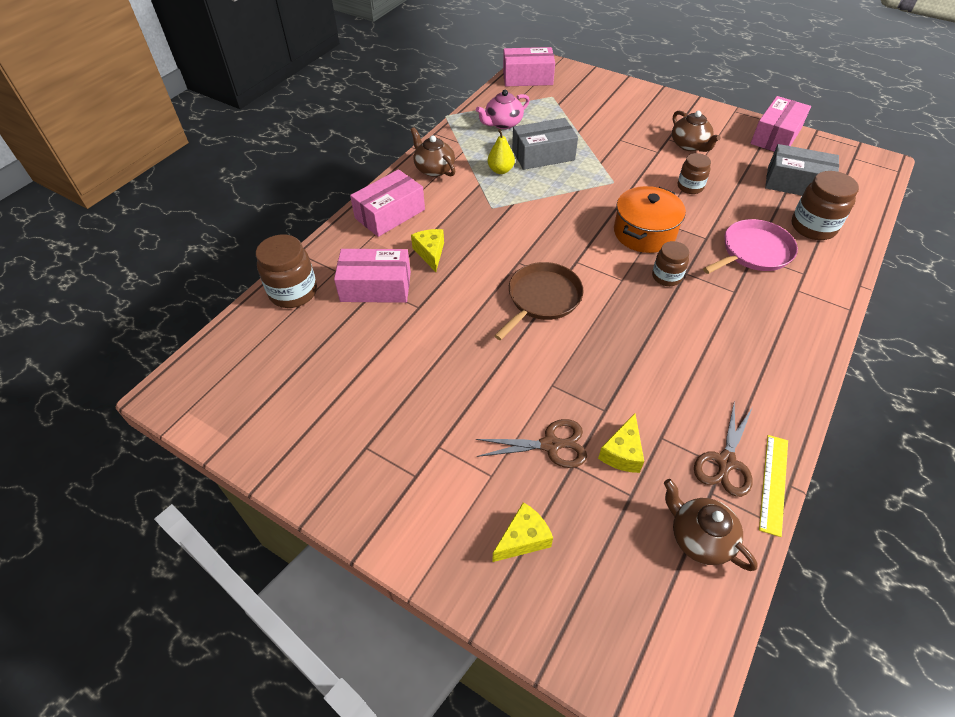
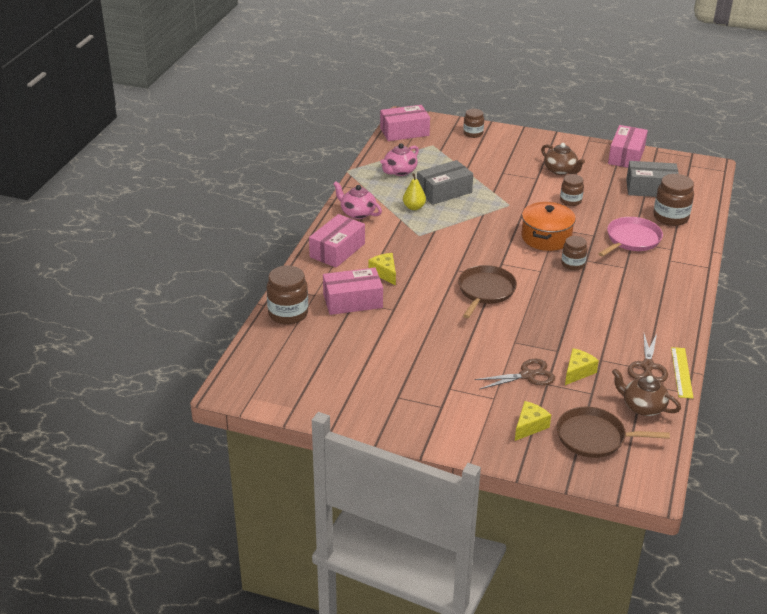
camera: 15 degrees left, 15 degrees down
(434, 169) = (357, 213): brown teapot -> pink teapot
(602, 88) = (473, 133): none -> brown jar
(611, 582) = (594, 437): none -> brown pan
(622, 453) = (578, 372): yellow cheese -> yellow cheese turned 150 degrees counterclockwise

